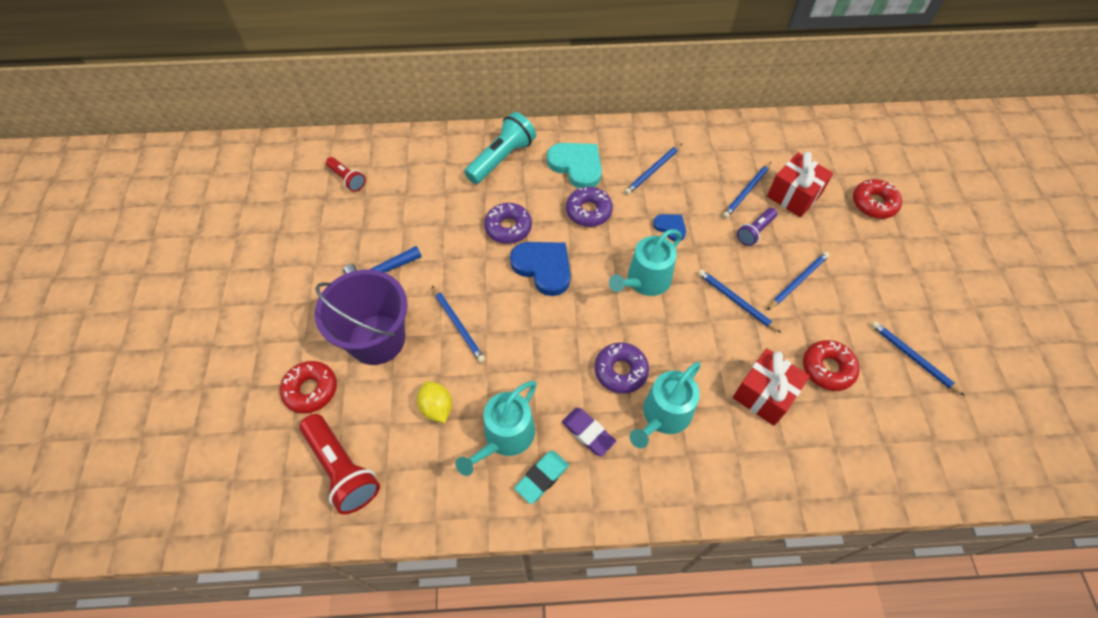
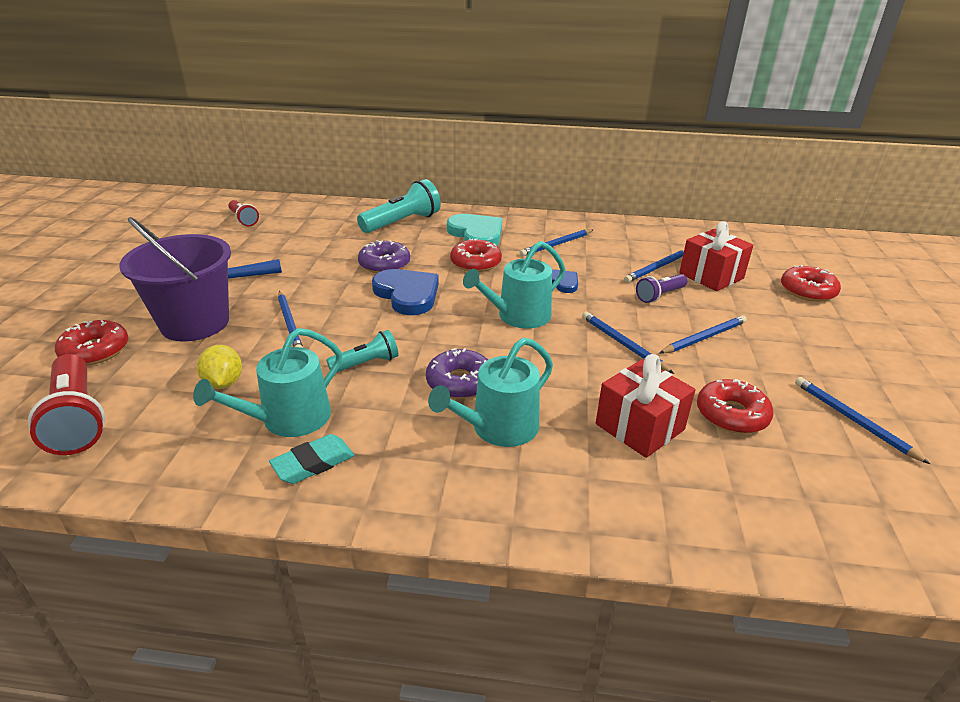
camera: 10 degrees right, 25 degrees down
(540, 363) = (366, 363): none -> turquoise flashlight
(588, 211) = (475, 263): purple donut -> red donut
(588, 433) = (394, 430): purple eraser -> none

